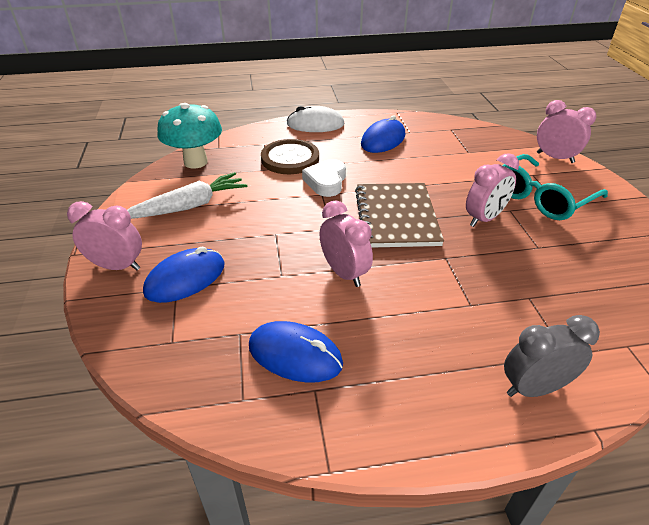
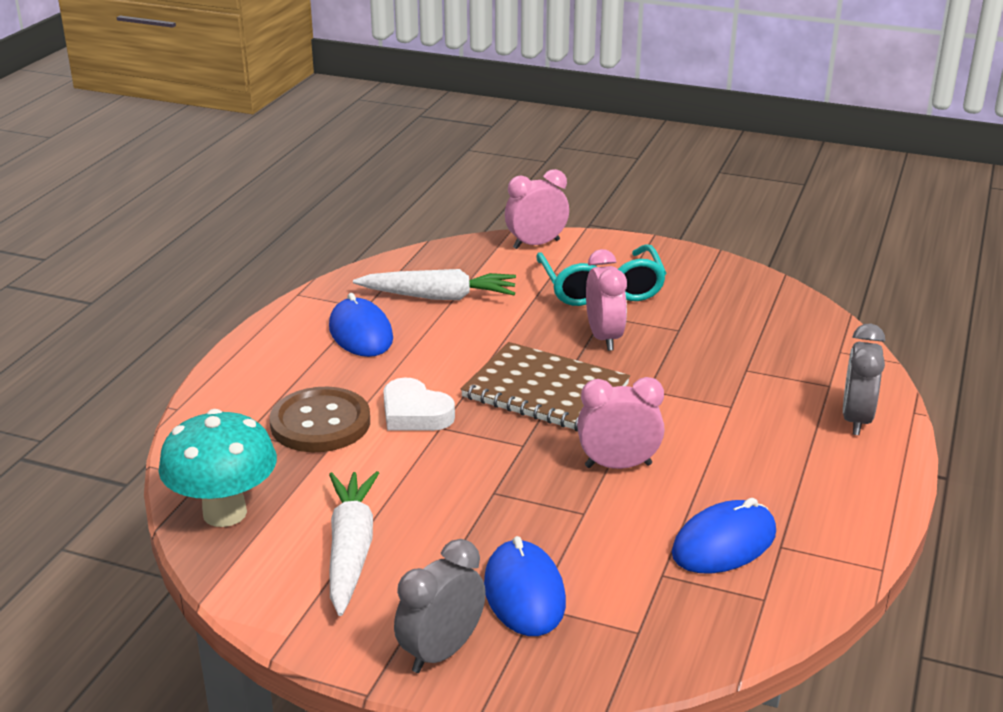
camera: 60 degrees left, 10 degrees down
(117, 266) = (441, 652): pink clock -> grey clock
(315, 124) = (246, 369): white mouse -> none
(449, 148) = (439, 297): none -> white carrot

